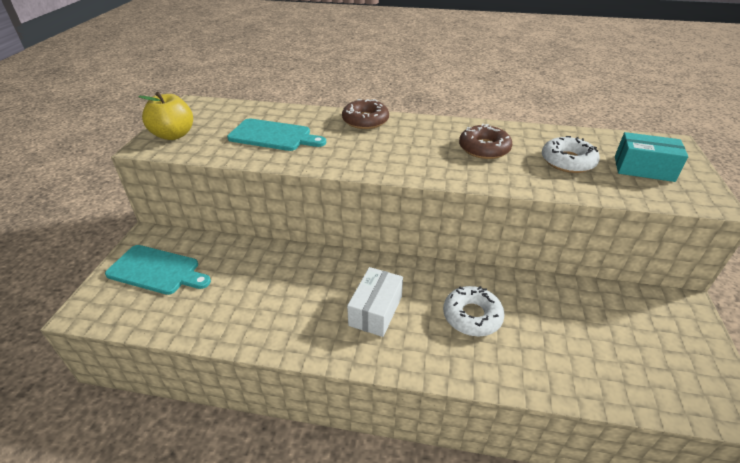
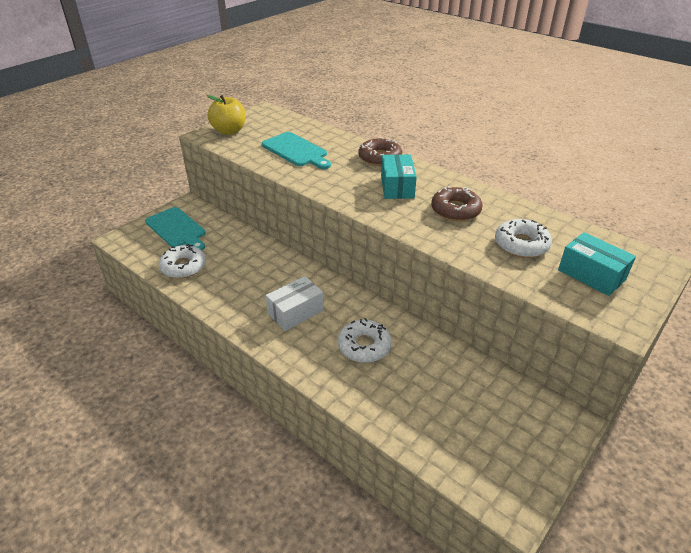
camera: 30 degrees right, 0 degrees up
(202, 312) = (183, 267): none -> white donut
(411, 143) = (397, 187): none -> turquoise box

